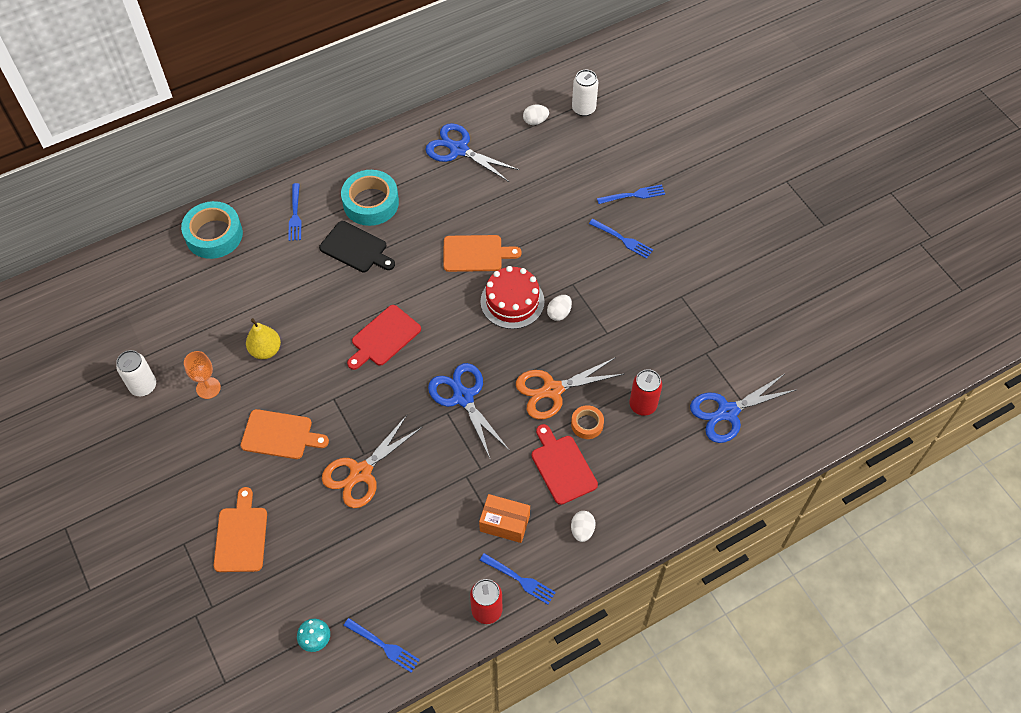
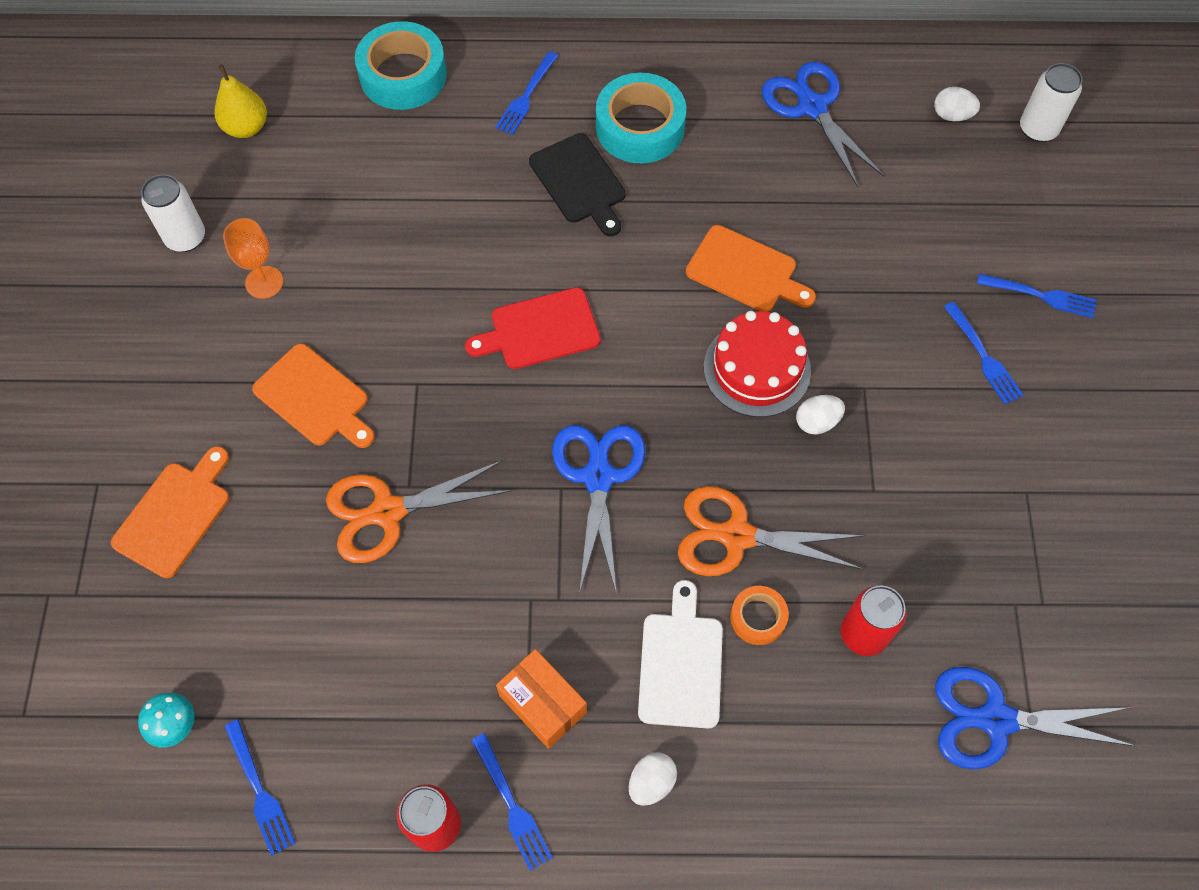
camera: 30 degrees right, 5 degrees up
(265, 350) = (370, 267): yellow pear -> yellow pear (246, 127)
(562, 467) = (680, 664): red cutting board -> white cutting board

